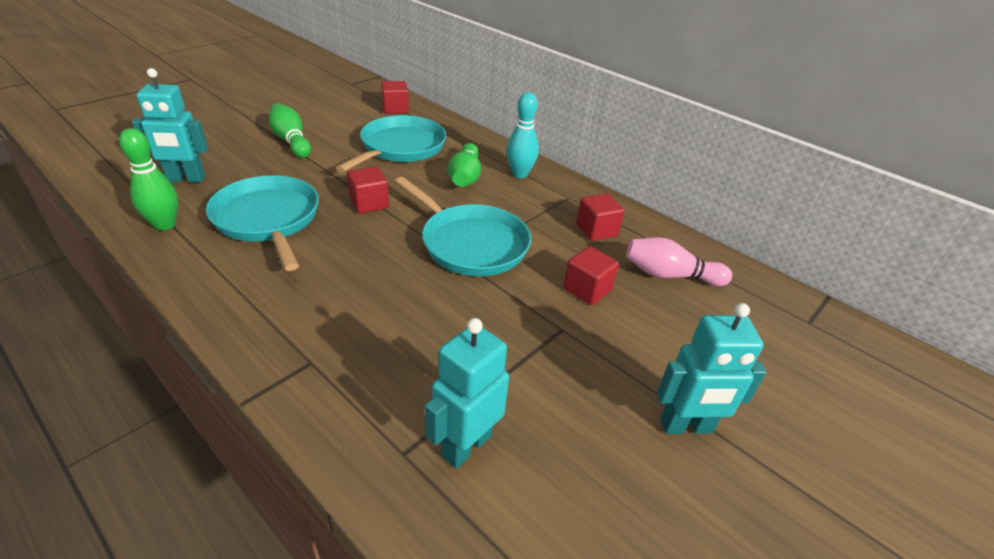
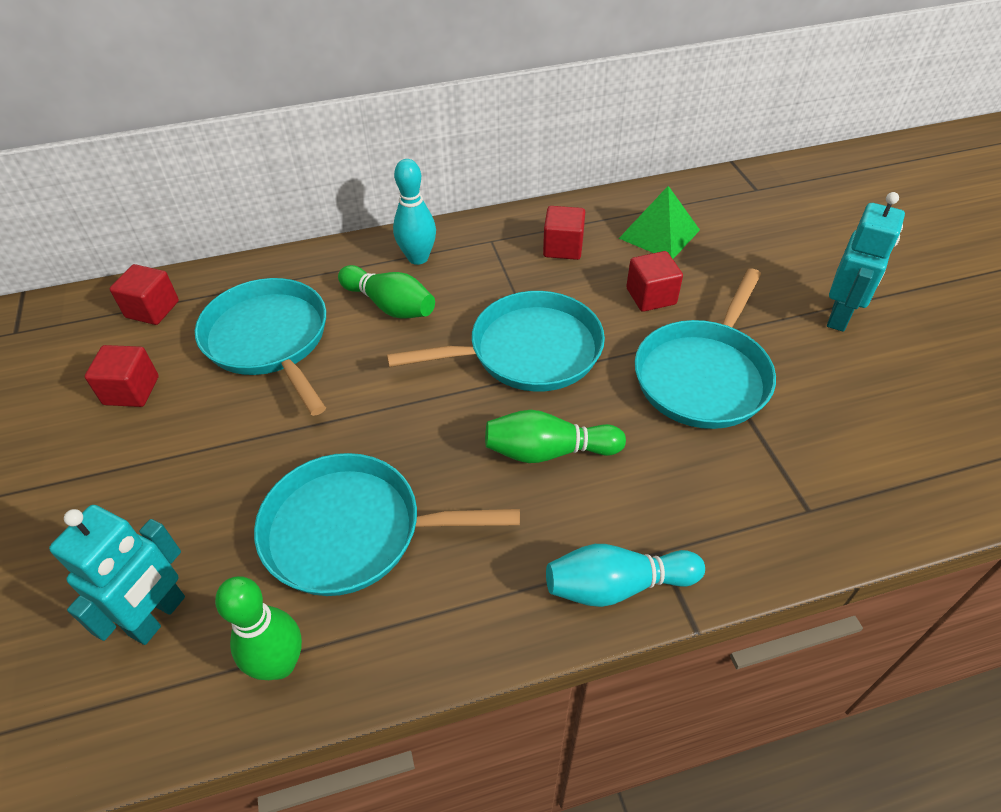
camera: 55 degrees left, 10 degrees up
(269, 346) = (617, 585): none -> turquoise bowling pin
(291, 141) = (146, 454): green bowling pin -> green bowling pin (548, 451)
(369, 203) = (385, 414): red cube -> red cube (131, 390)
(466, 445) = (815, 462): turquoise robot -> none
(519, 343) = (703, 376): none -> turquoise pan
(670, 275) = (659, 234): pink bowling pin -> green pyramid

